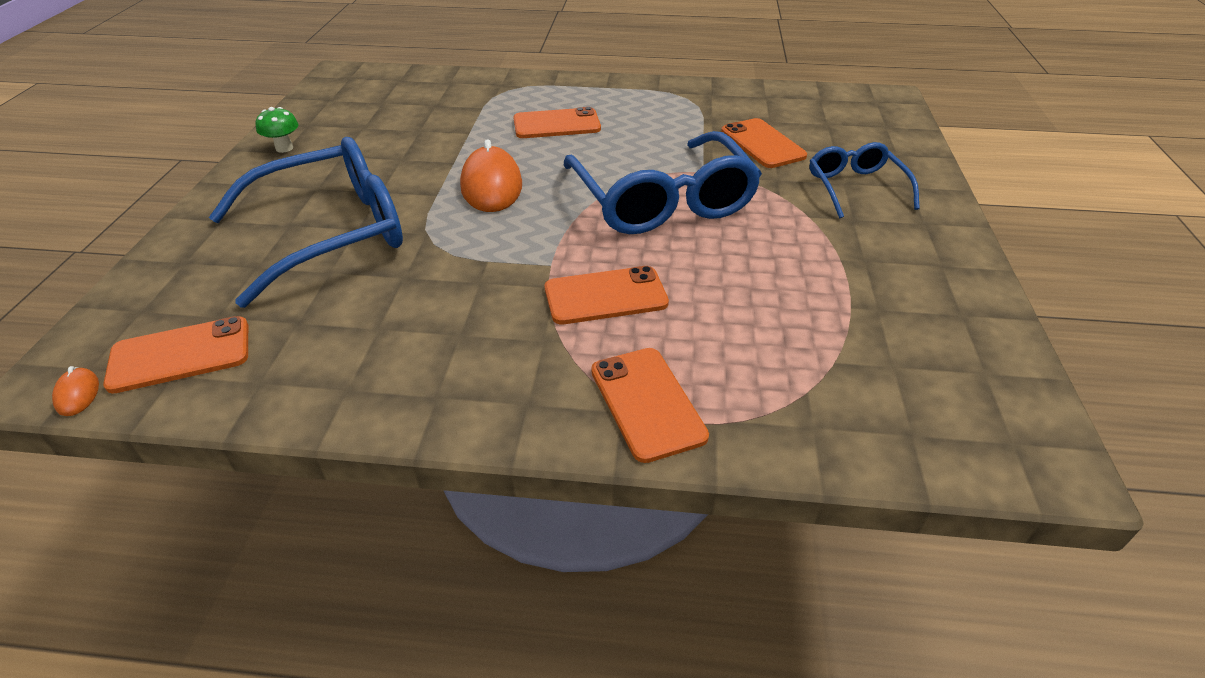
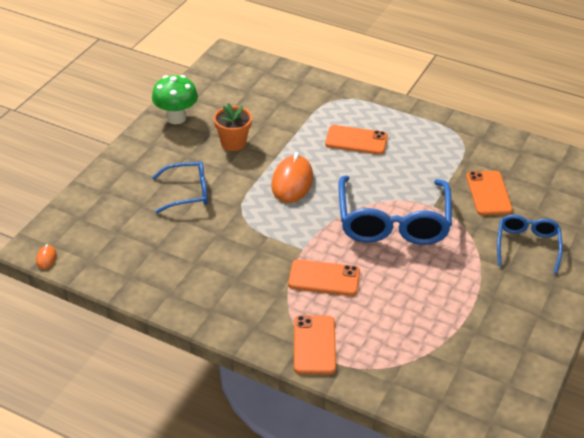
camera: 20 degrees right, 0 degrees up
(180, 355) = (95, 250): orange phone -> none
(284, 148) = (176, 118): green mushroom -> green mushroom, size x1.75
(331, 233) = (187, 193): blue glasses -> blue glasses, size x0.55
(383, 159) = (233, 143): none -> orange flower pot

